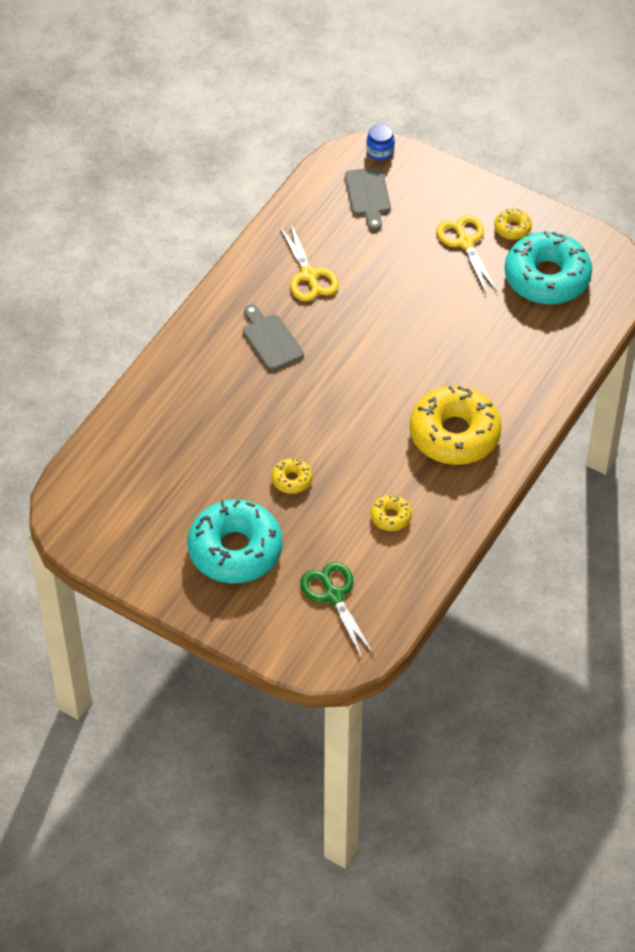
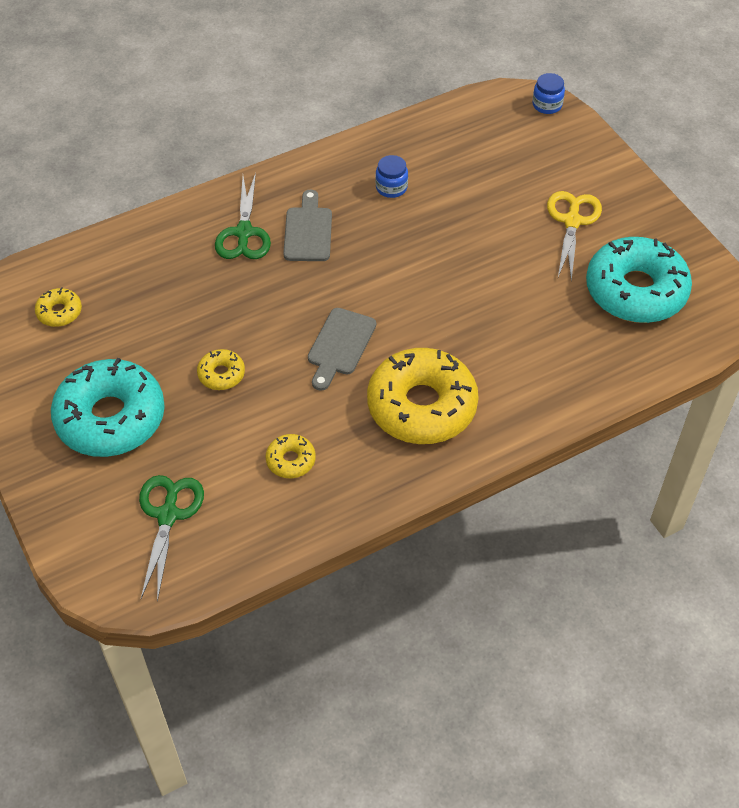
camera: 30 degrees right, 0 degrees up
(221, 363) = (244, 232): none -> green scissors
(308, 275) = (391, 187): yellow scissors -> blue jar
(368, 195) = (505, 139): grey cutting board -> grey cutting board (340, 345)
(512, 228) = (632, 228): yellow donut -> yellow donut (59, 312)

